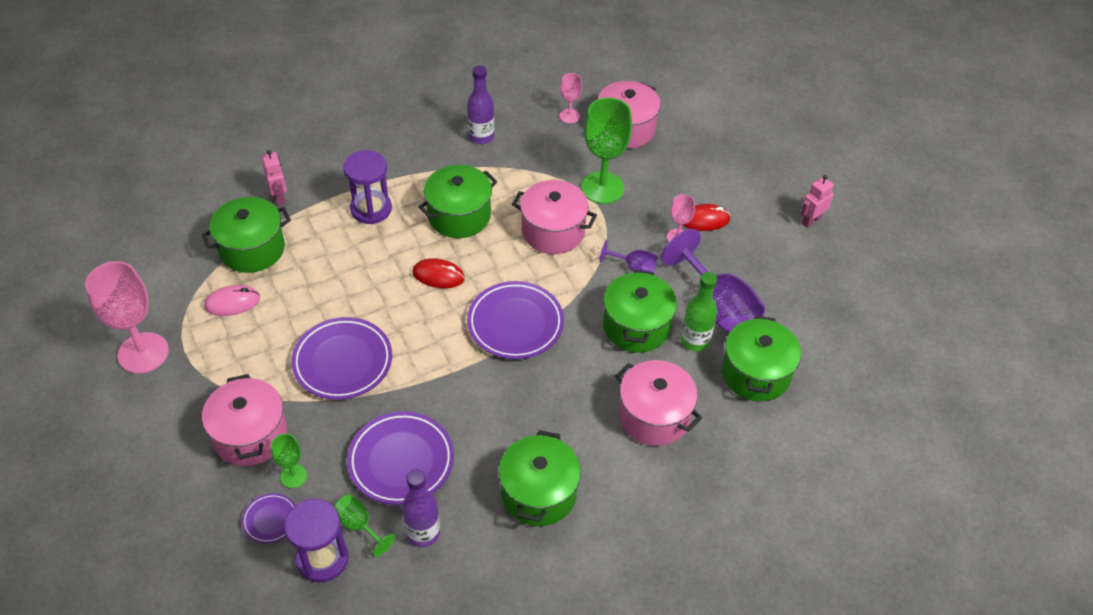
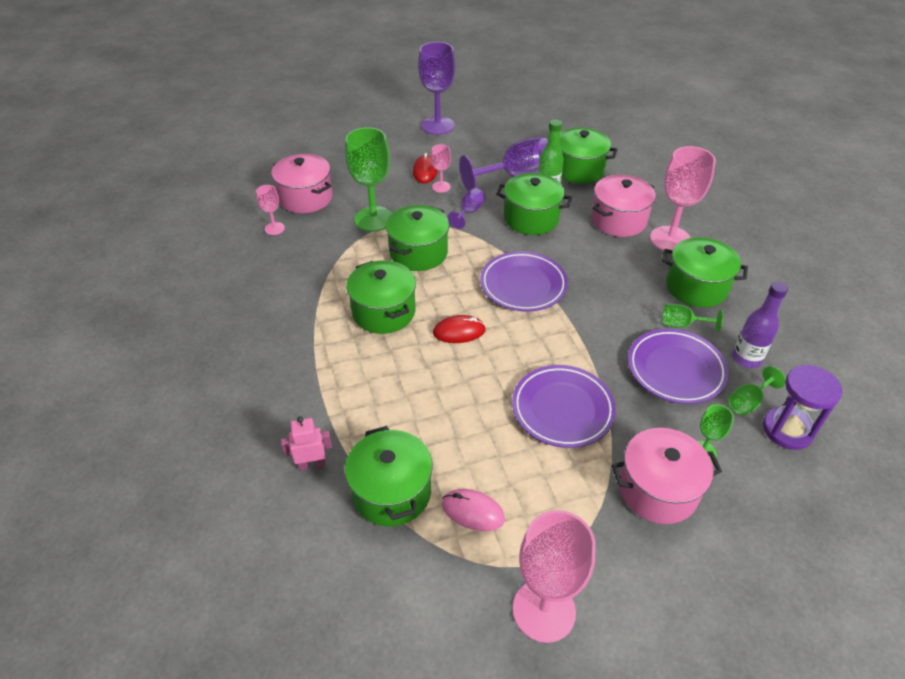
camera: 80 degrees left, 5 degrees down
(232, 302) = (473, 511): pink mouse -> pink mouse turned 60 degrees counterclockwise
(270, 520) = (755, 471): purple plate -> none
(371, 209) = (356, 379): purple hourglass -> none
(438, 275) = (459, 331): red mouse -> red mouse turned 60 degrees clockwise
(471, 472) = (682, 325): none -> green goblet
(481, 137) = (278, 288): purple bottle -> none
(553, 231) = (418, 253): pink pot -> green pot
(627, 472) = (670, 239): none -> pink goblet
(811, 220) = (437, 125): pink robot -> purple goblet

